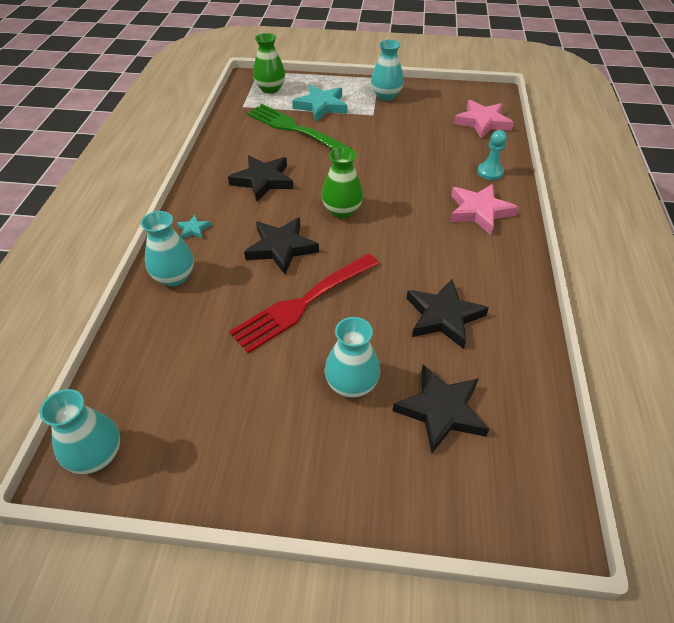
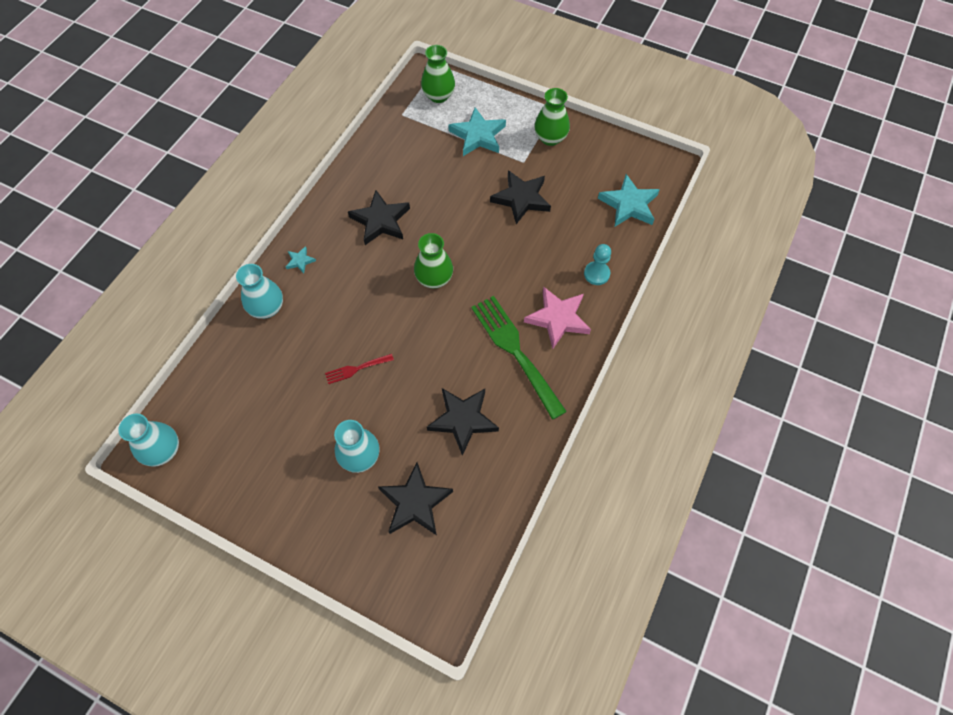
camera: 20 degrees right, 15 degrees up
(281, 248) = (364, 305): black star -> black star (521, 199)
(293, 128) = (437, 160): green fork -> green fork (515, 351)
(302, 304) = (356, 369): red fork -> red fork, size x0.47
(386, 96) = (550, 138): turquoise vase -> green vase
(482, 122) = (629, 204): pink star -> turquoise star

